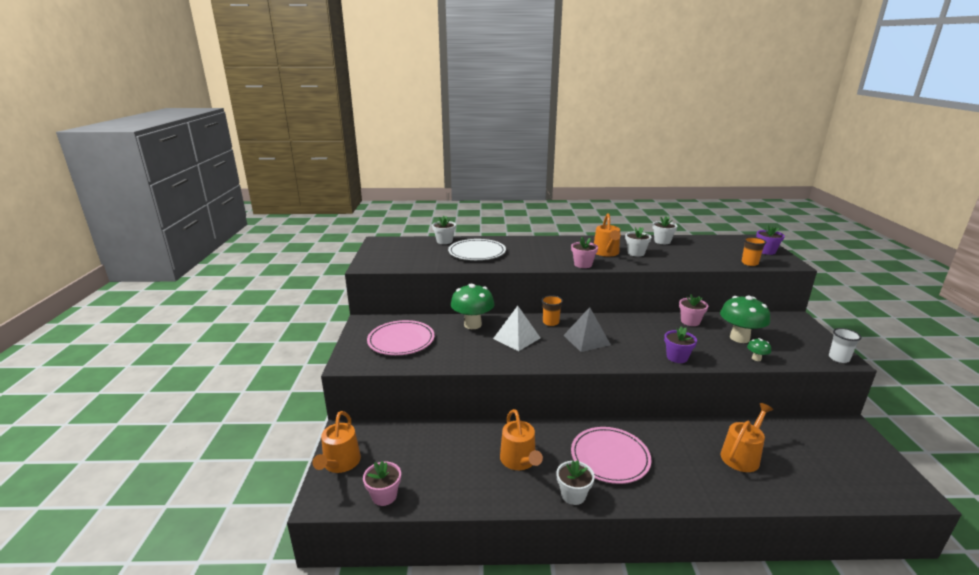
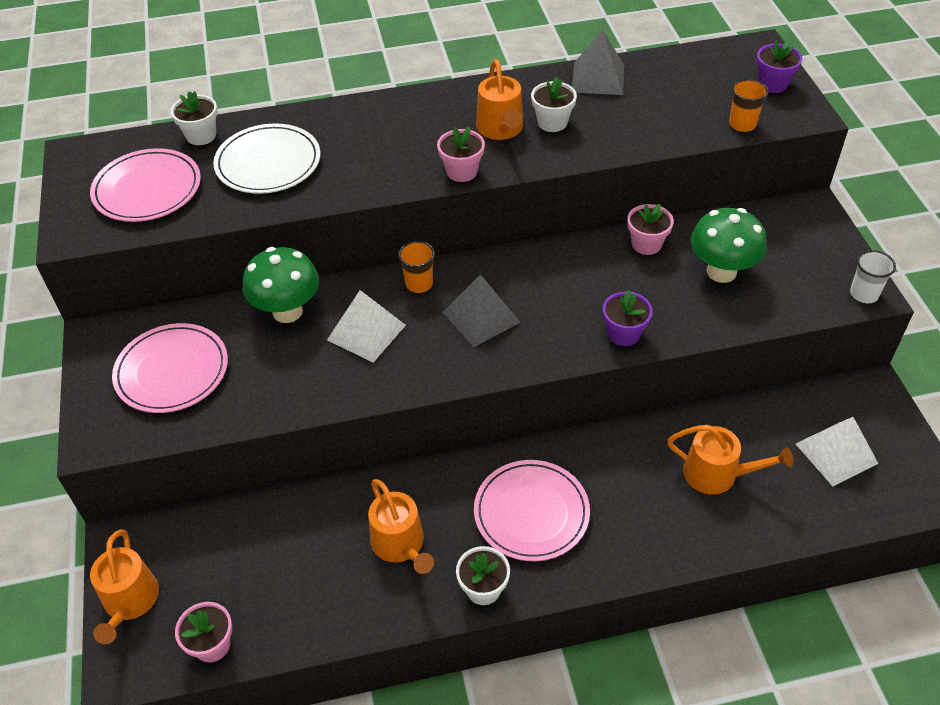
camera: 10 degrees left, 25 degrees up
(411, 255) = (147, 189): none -> pink plate
(662, 241) = (598, 78): white flower pot -> grey pyramid
(742, 456) = (717, 474): orange watering can -> orange watering can turned 75 degrees clockwise
(756, 358) = (743, 315): green mushroom -> none
(830, 457) = (836, 453): none -> white pyramid

